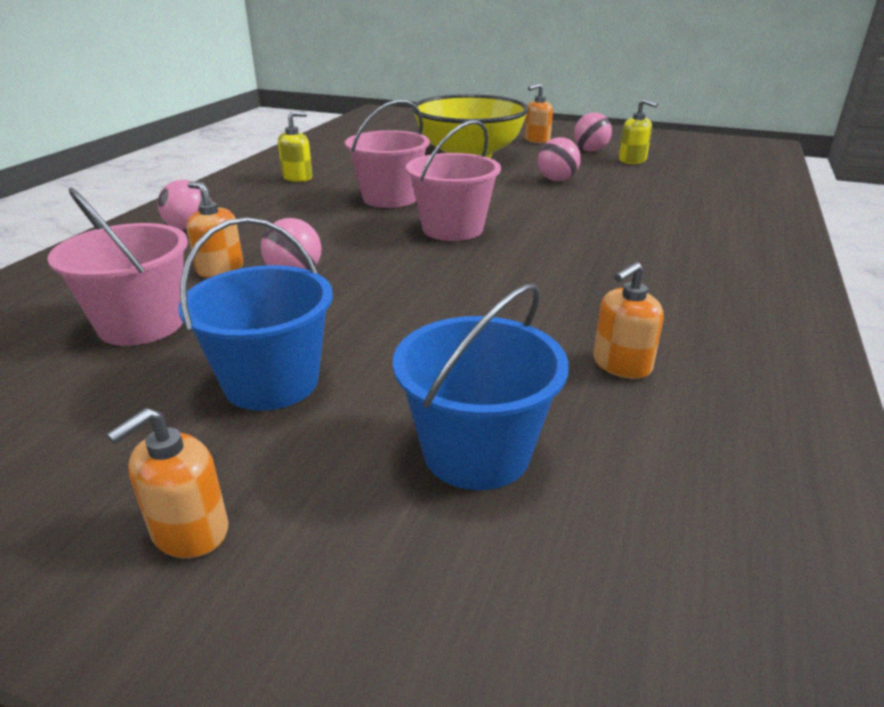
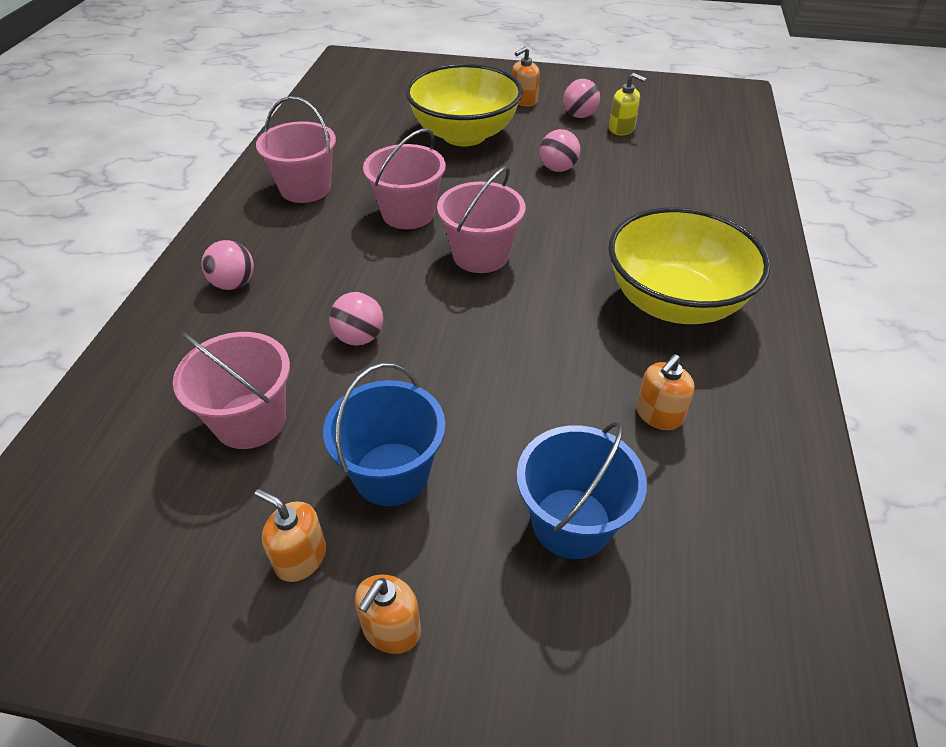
camera: 10 degrees left, 15 degrees up
(220, 269) = (288, 338): orange soap dispenser -> orange soap dispenser (300, 557)
(297, 177) = (305, 188): yellow soap dispenser -> pink bucket
(662, 277) = (674, 302): none -> yellow bowl

